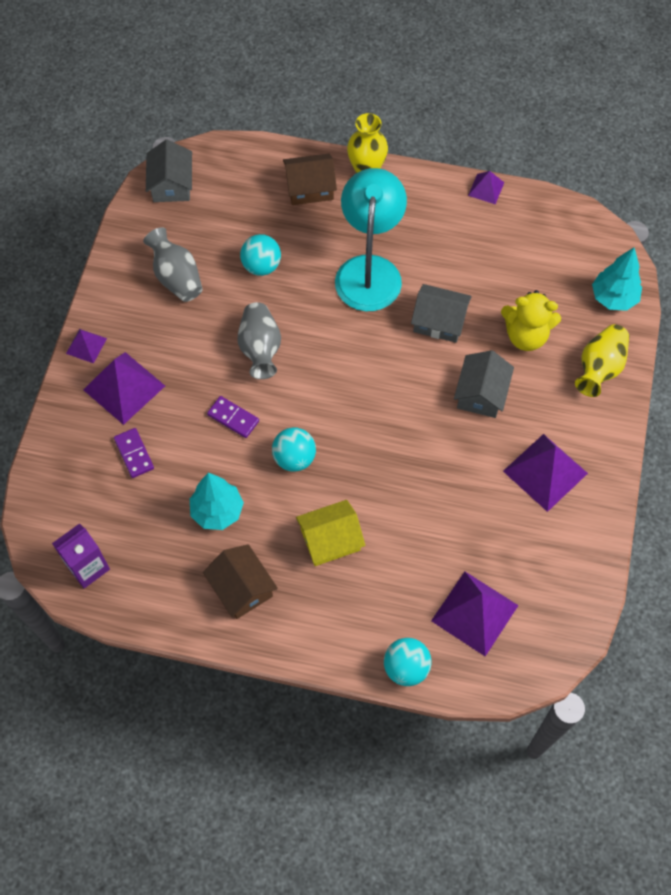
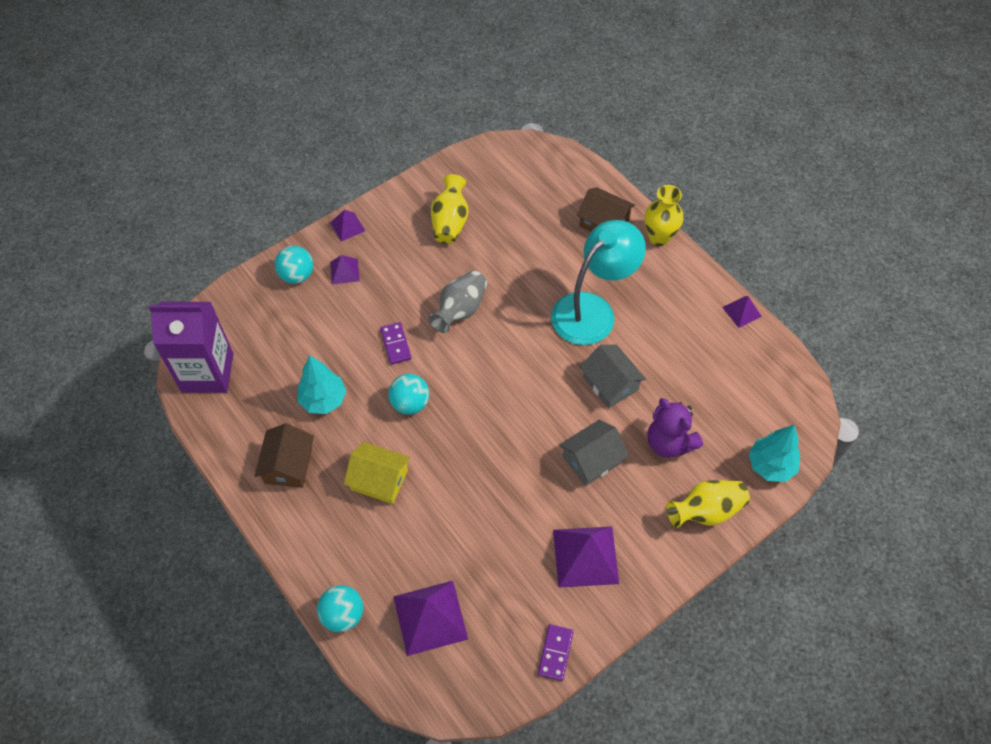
camera: 40 degrees right, 5 degrees down
(88, 567) = (207, 372): purple carton -> purple carton, size x1.66
(124, 387) = (344, 271): purple pyramid -> purple pyramid, size x0.54
(134, 454) = (308, 320): purple domino -> purple domino (555, 653)
(171, 184) = (507, 157): grey house -> none
(176, 277) = (450, 222): grey vase -> yellow vase
(261, 266) = (516, 254): turquoise ball -> turquoise ball (297, 275)
(526, 336) = (669, 443): yellow teddy bear -> purple teddy bear

